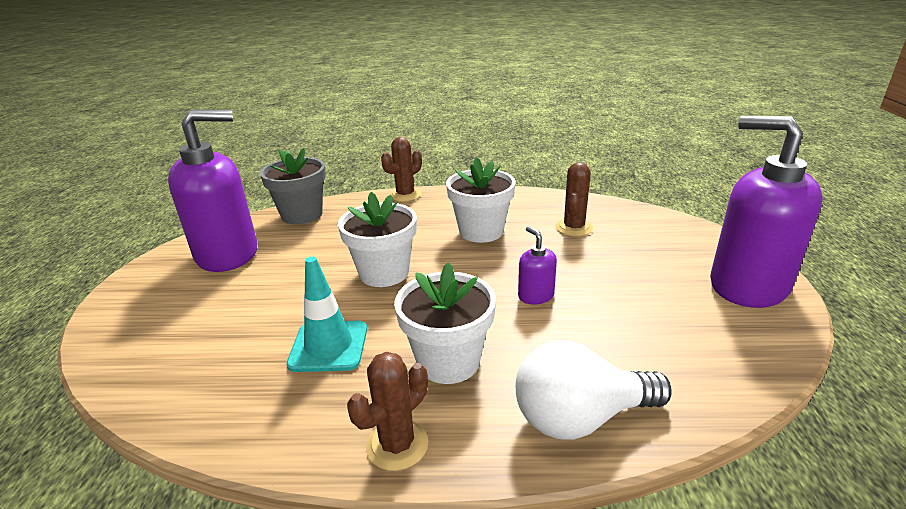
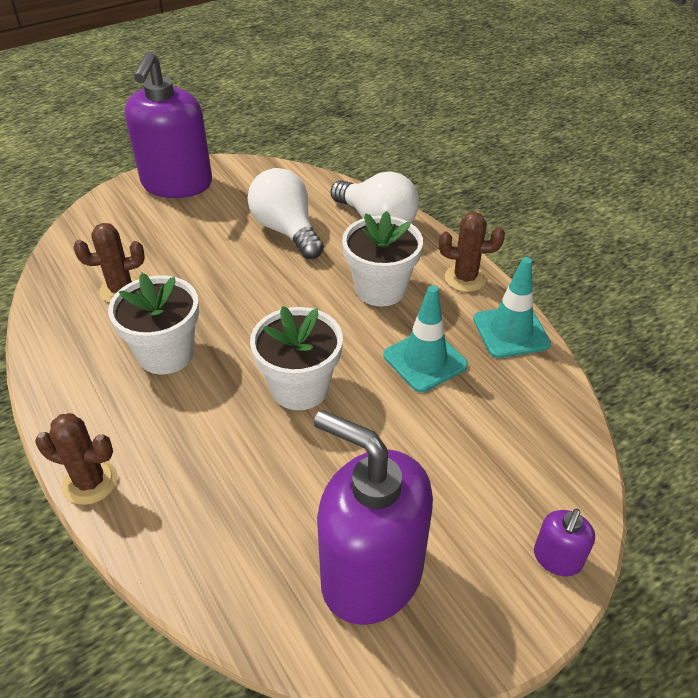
camera: 125 degrees left, 15 degrees up
(281, 432) = (511, 332): none -> turquoise traffic cone
(302, 214) = (217, 575): grey flower pot -> none
(535, 295) = (265, 276): purple soap dispenser -> purple soap dispenser (557, 558)
(607, 332) = (286, 230): none -> white light bulb

